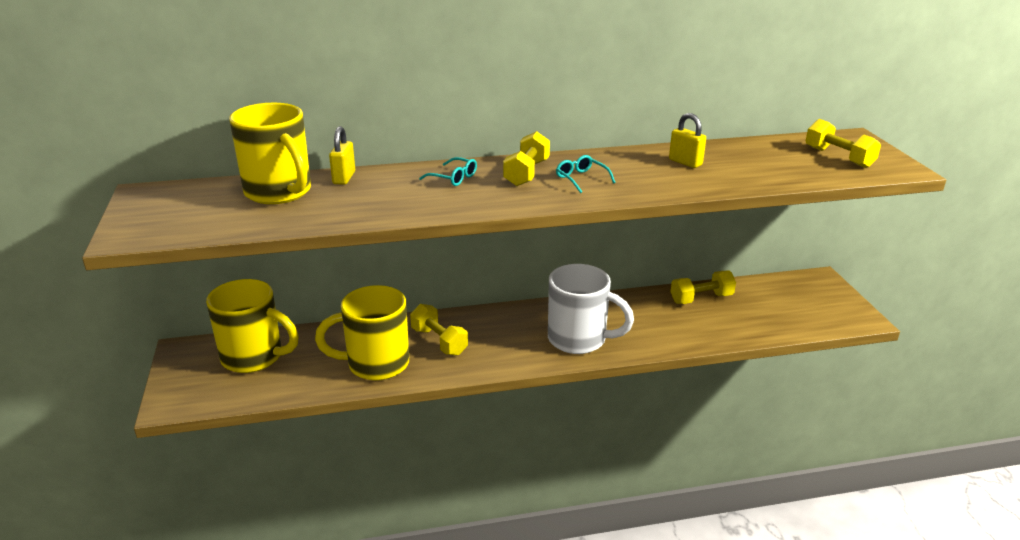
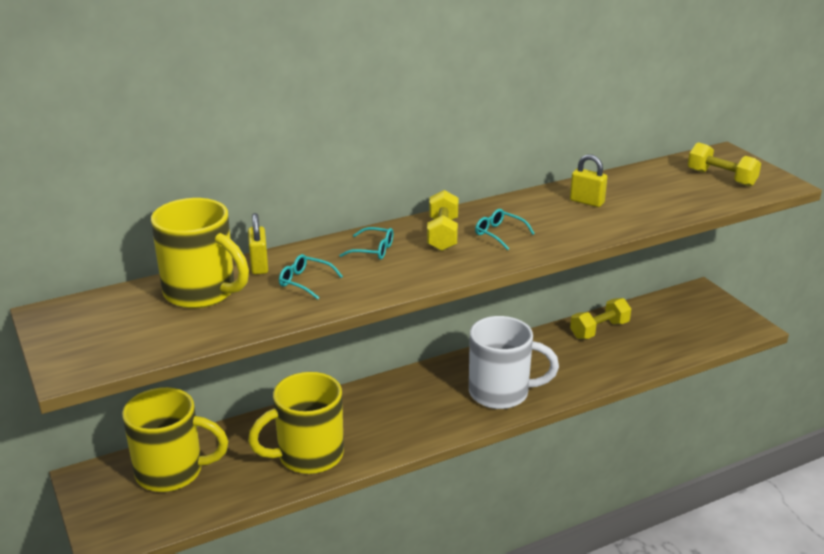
camera: 15 degrees left, 0 degrees up
(374, 195) = (305, 282): none -> turquoise glasses
(439, 341) = (362, 419): yellow dumbbell -> none

